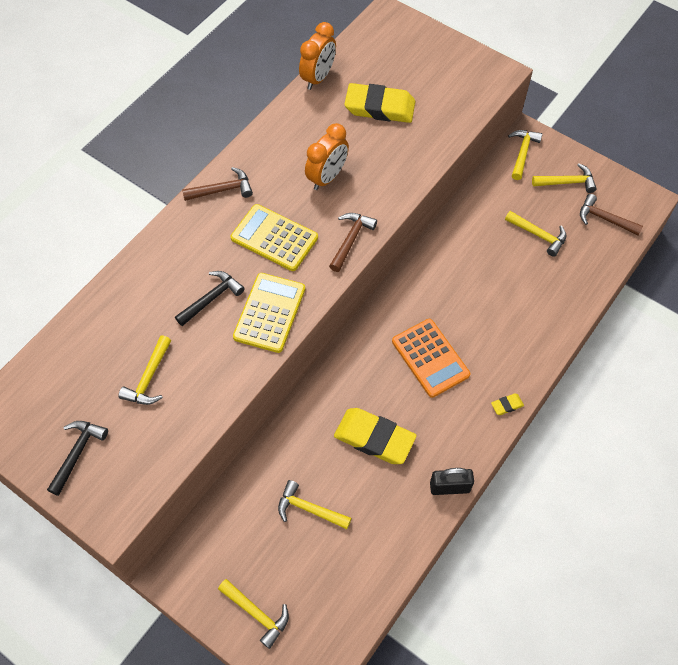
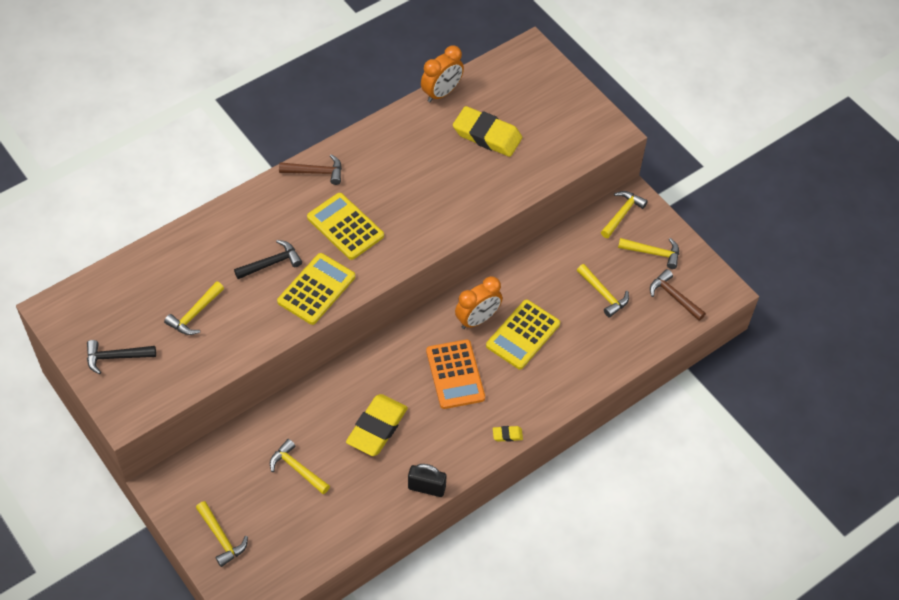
camera: 15 degrees right, 5 degrees down
(77, 453) = (116, 357): black hammer -> black hammer turned 135 degrees counterclockwise
(327, 177) = (413, 186): orange clock -> orange clock (477, 319)
(351, 240) = (412, 247): brown hammer -> none
(374, 438) = (377, 428): yellow eraser -> yellow eraser turned 75 degrees clockwise
(479, 298) = (523, 335): none -> yellow calculator

